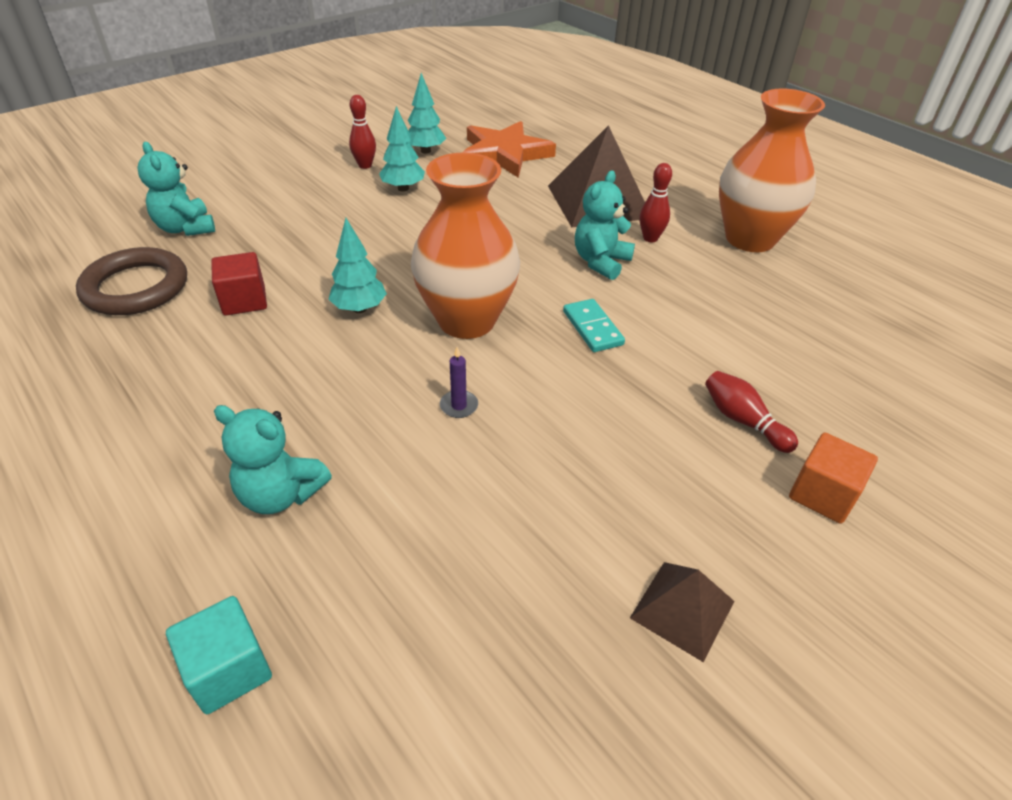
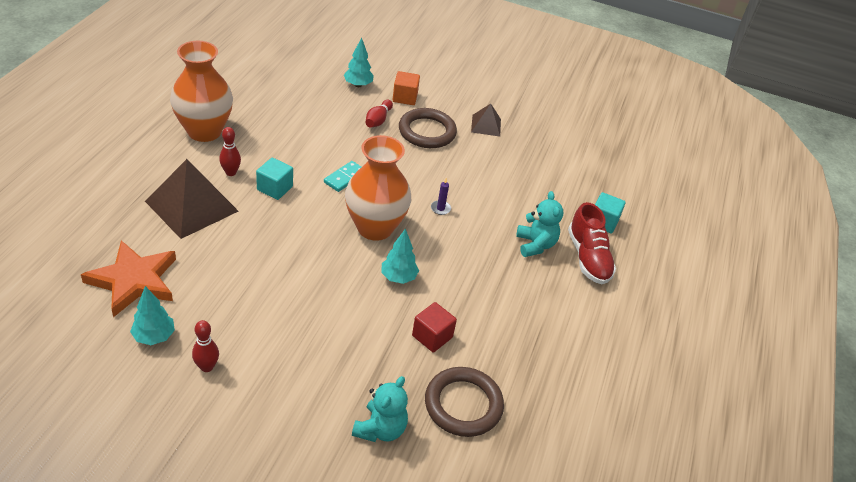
camera: 125 degrees left, 0 degrees up
(177, 564) = (588, 258): none -> red shoe
(403, 188) = (235, 322): turquoise tree -> turquoise tree (358, 85)
(600, 262) = (275, 188): turquoise teddy bear -> turquoise cube
(686, 480) = (427, 132): none -> brown ring

